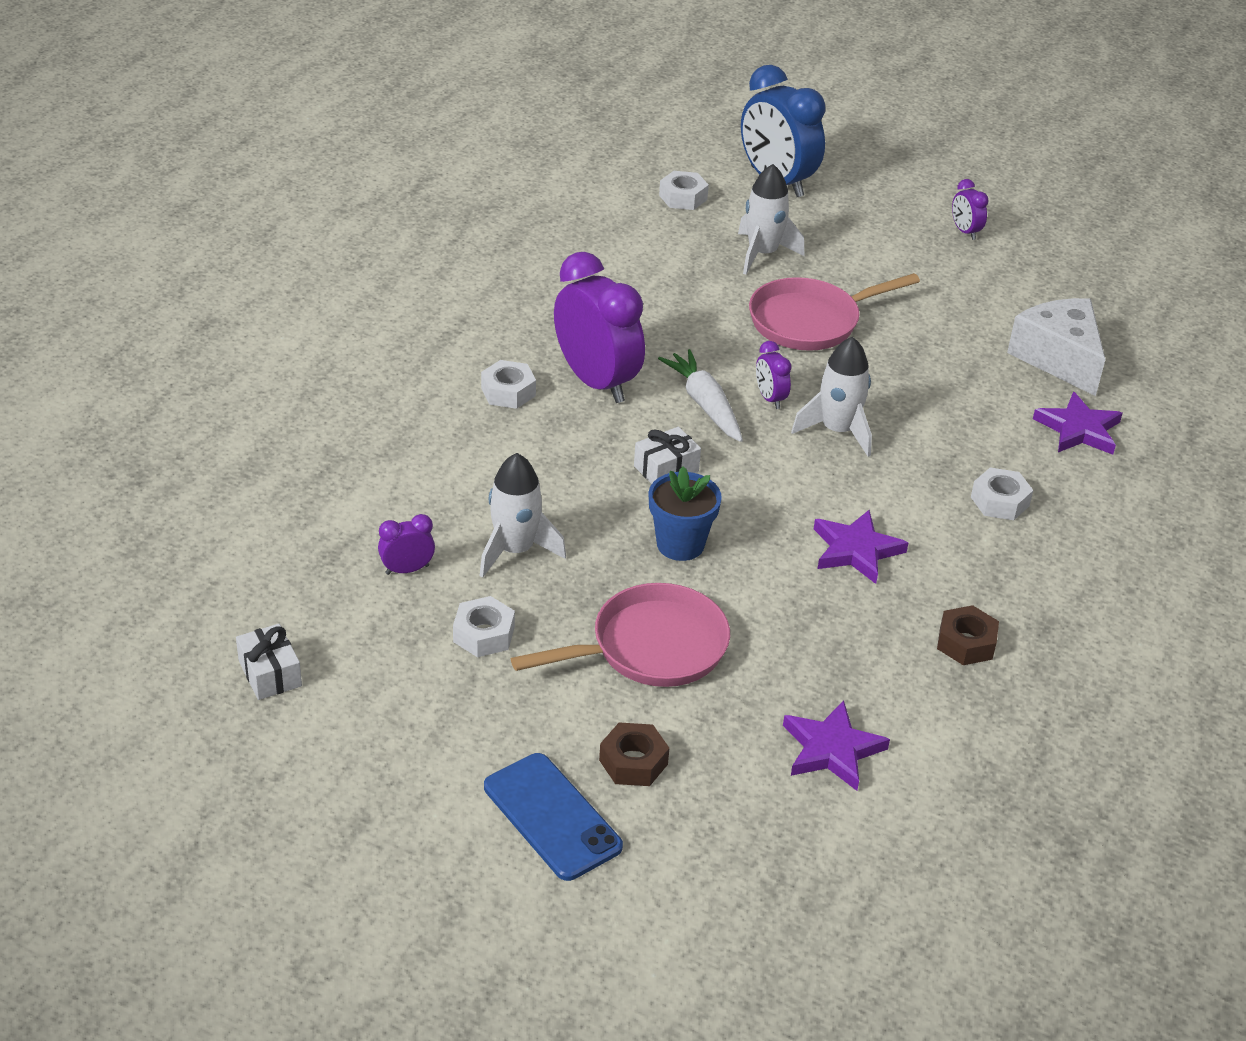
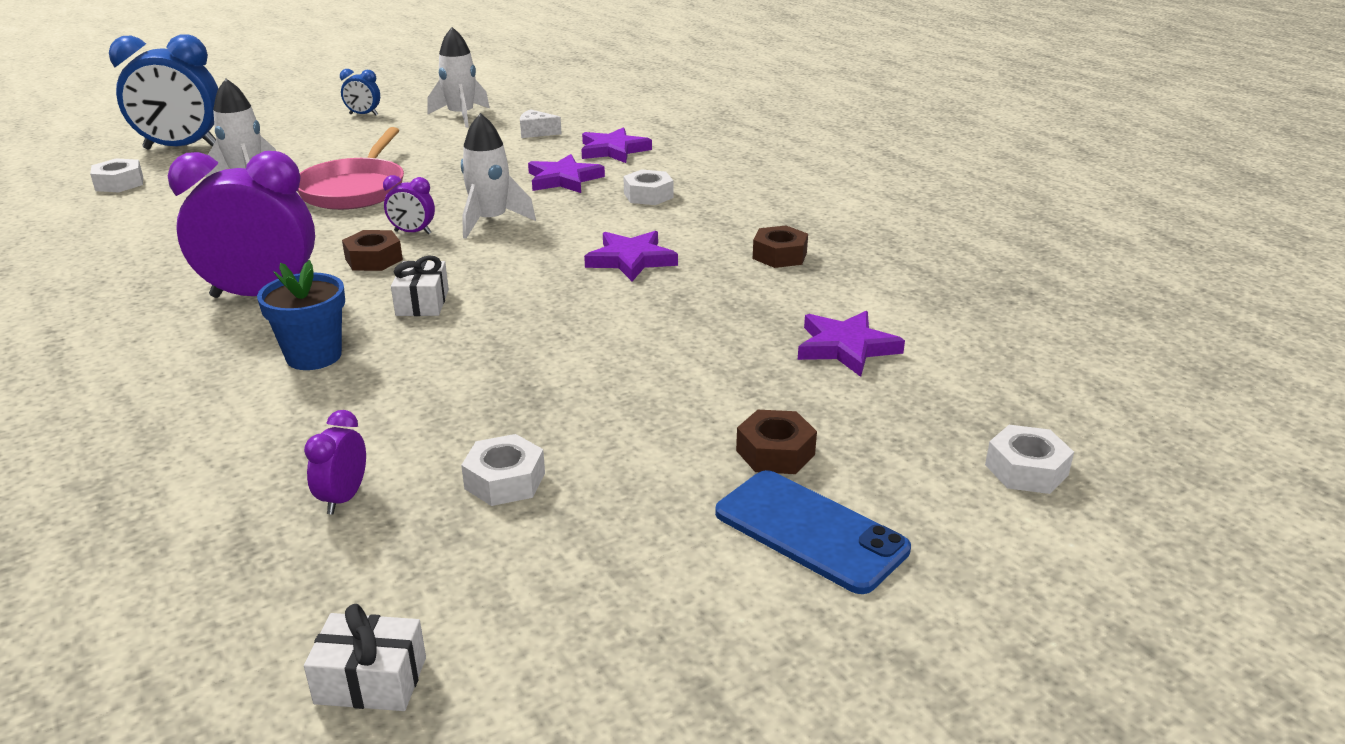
camera: 55 degrees left, 10 degrees down
(508, 392) = (192, 342): white nut -> white nut (1026, 470)
(515, 550) = (412, 417): white rocket -> white rocket (461, 116)
(552, 817) = (810, 531): blue phone -> blue phone turned 45 degrees clockwise
(651, 647) = (635, 389): pink pan -> none
(680, 544) = (524, 329): blue flower pot -> blue flower pot (314, 356)
(705, 404) = (373, 259): white carrot -> brown nut
(965, 232) = (363, 114): purple clock -> blue clock
(972, 430) = (564, 179): none -> purple star
(1058, 358) = (536, 132): white cheese -> white cheese, size x0.48

